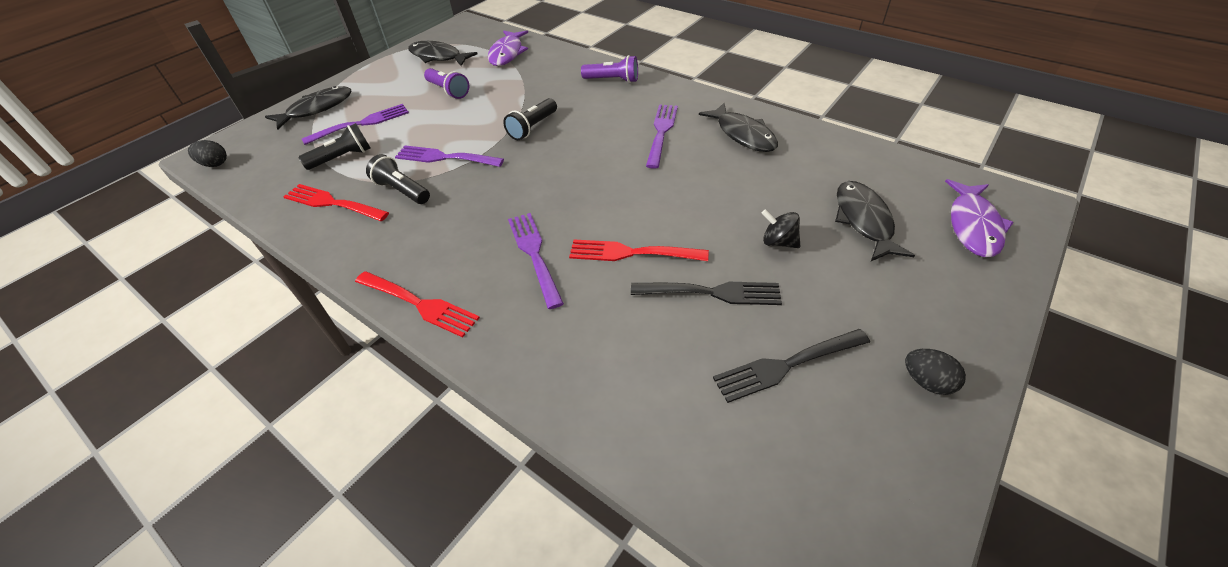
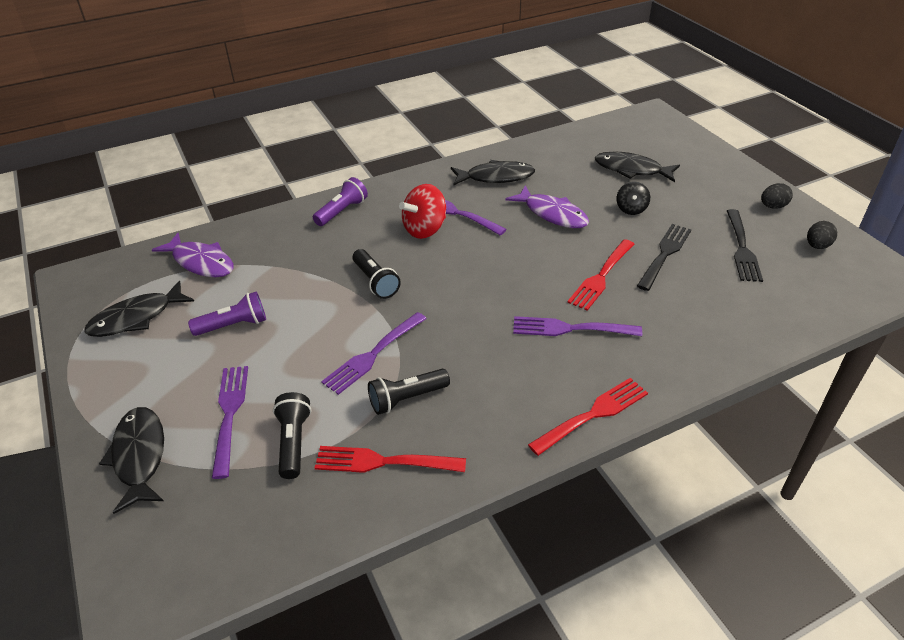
camera: 65 degrees left, 5 degrees down
(215, 164) = (177, 590): black egg -> black egg (817, 246)
(333, 203) = (383, 461): red fork -> red fork turned 45 degrees clockwise
(622, 125) = (425, 229): none -> red spinning top
(778, 242) = (631, 209): black spinning top -> black spinning top turned 45 degrees counterclockwise
(973, 225) = (661, 137): purple fish -> purple fish (552, 214)

